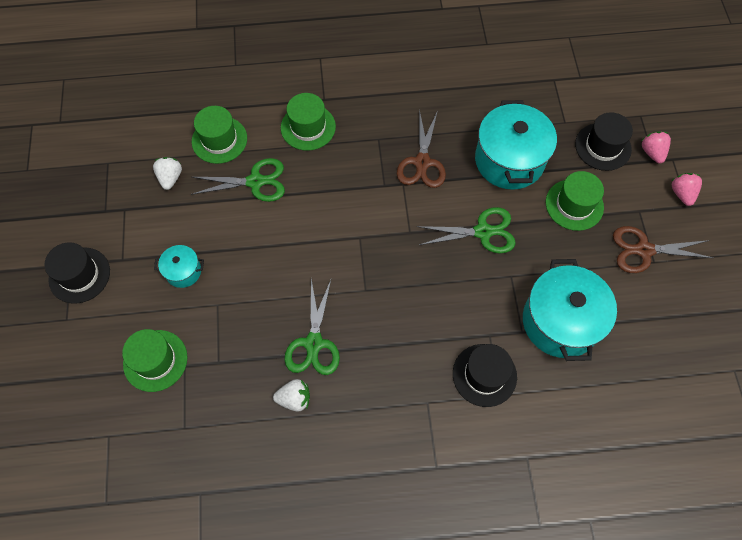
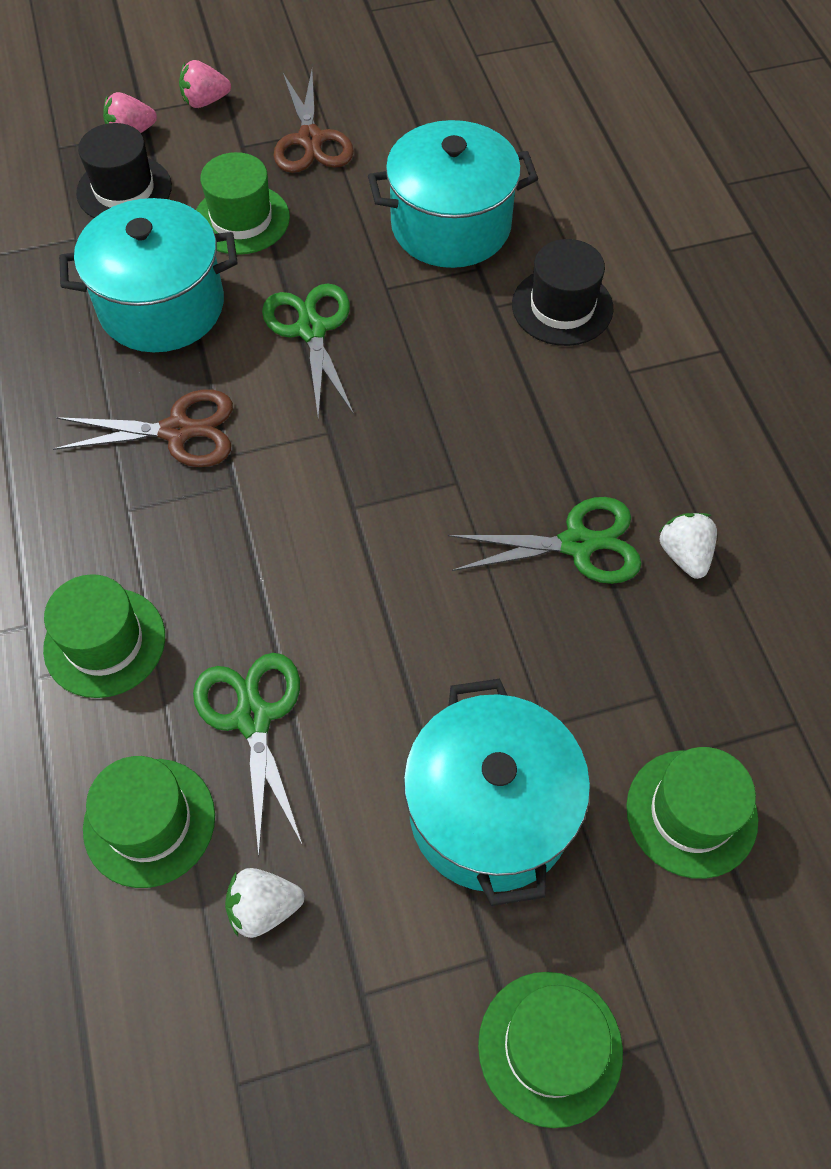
camera: 100 degrees left, 5 degrees down
(79, 275) = (550, 1047): black hat -> green hat
(183, 271) = (490, 812): turquoise pot -> turquoise pot, size x2.07

